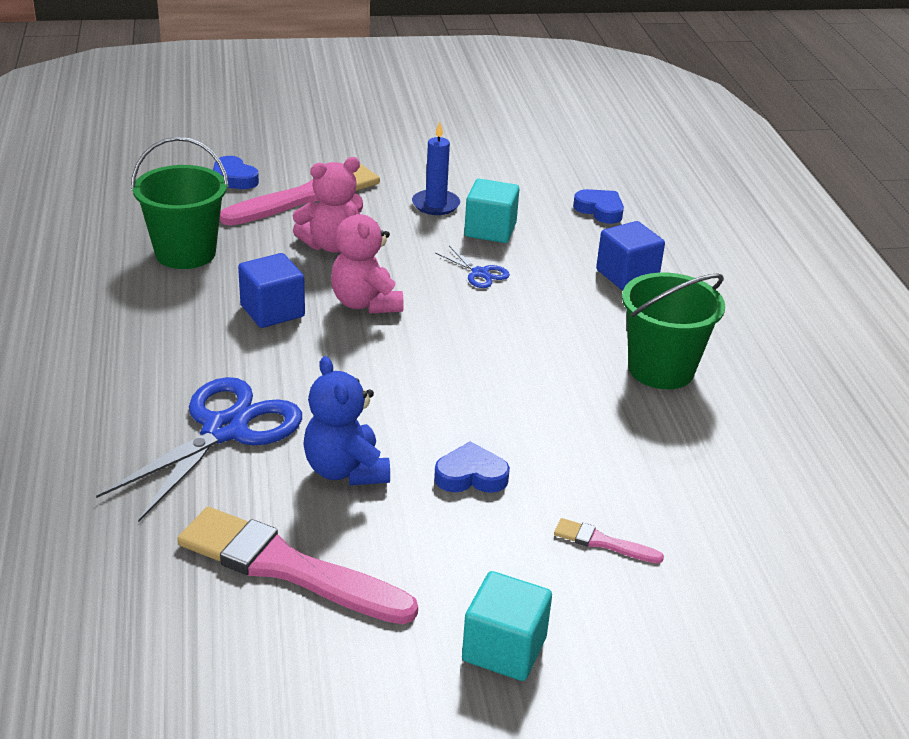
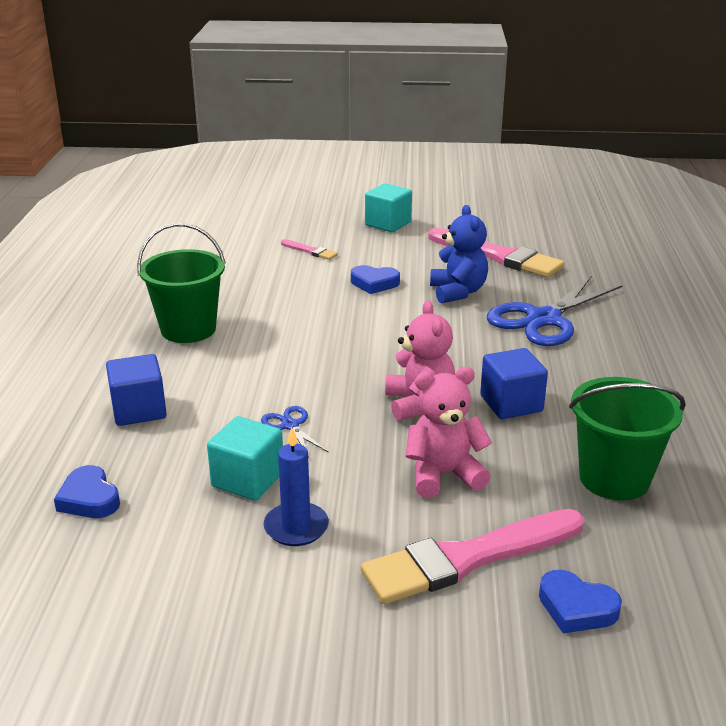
camera: 165 degrees left, 5 degrees down
(233, 178) = (576, 608): blue heart -> blue heart turned 150 degrees clockwise

